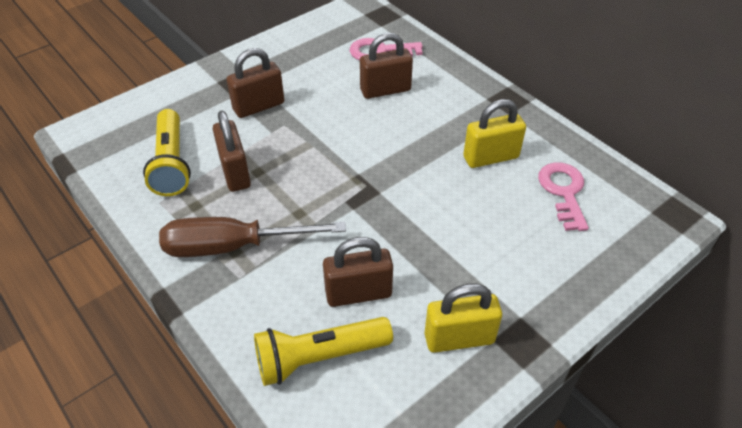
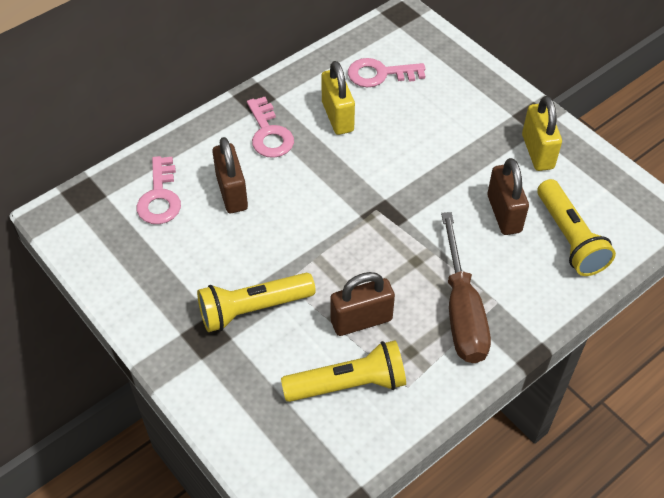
camera: 90 degrees left, 5 degrees up
(258, 106) = (253, 309): brown padlock -> yellow flashlight
(460, 110) = (269, 133): none -> pink key

